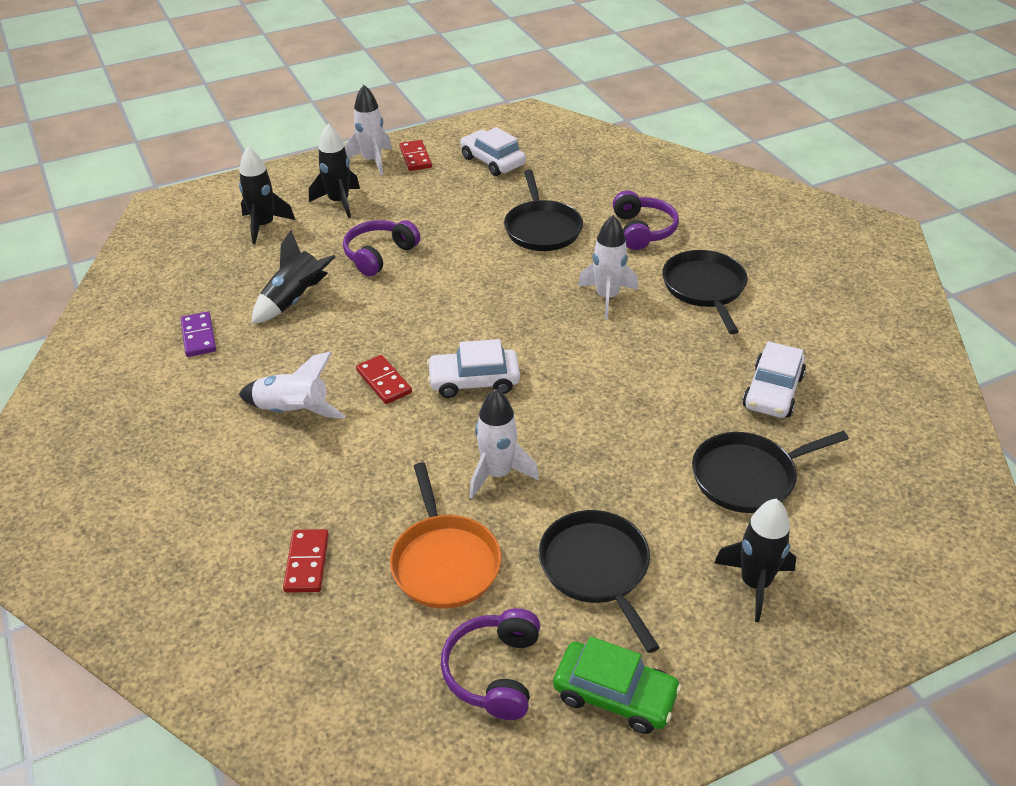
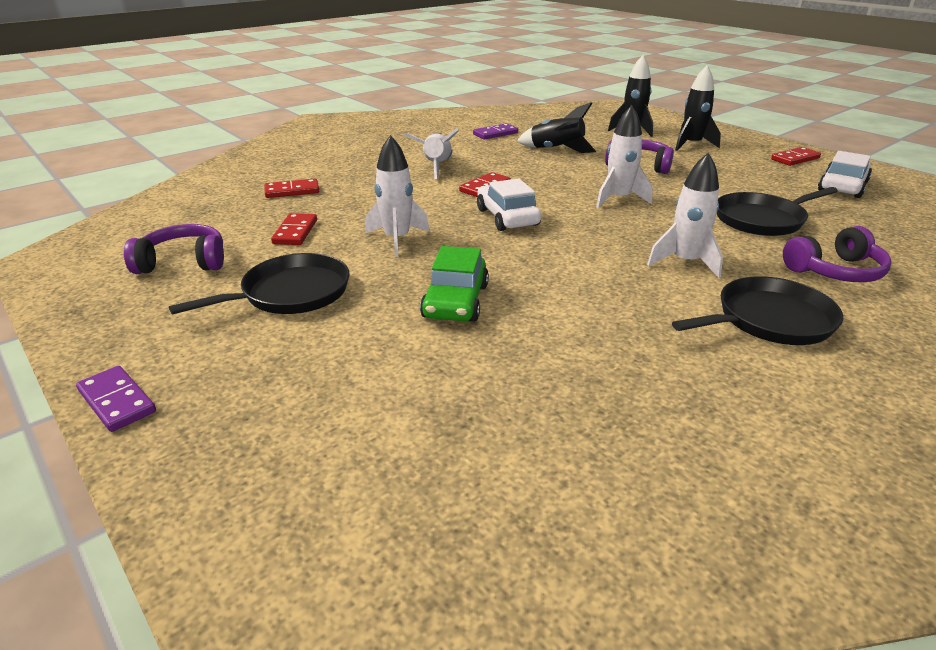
camera: 75 degrees right, 10 degrees down
(372, 161) = (764, 146): white rocket -> white rocket (618, 199)
(445, 562) = (295, 232): orange pan -> red domino
(615, 695) = (146, 315): green car -> green car (456, 301)
(748, 477) = (438, 372): black pan -> none
(755, 583) = (272, 386): black rocket -> none
(766, 697) = (117, 401): none -> purple domino
(773, 392) = (605, 384): white car -> none

